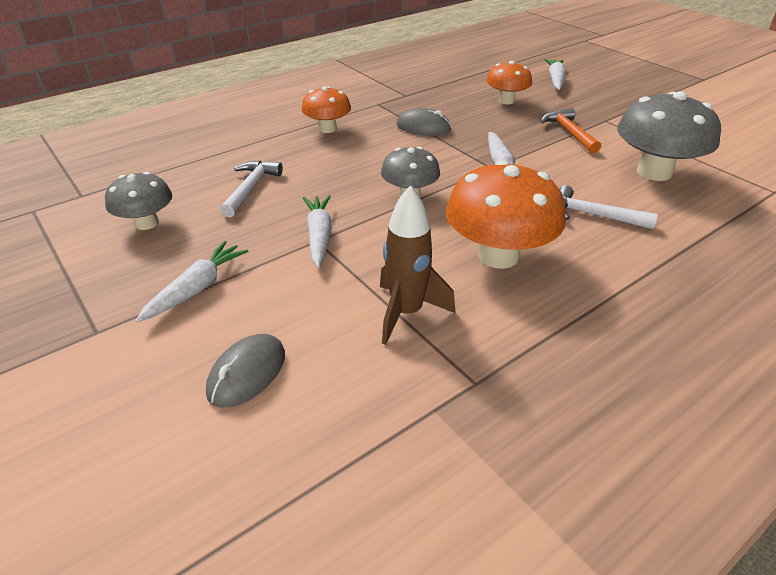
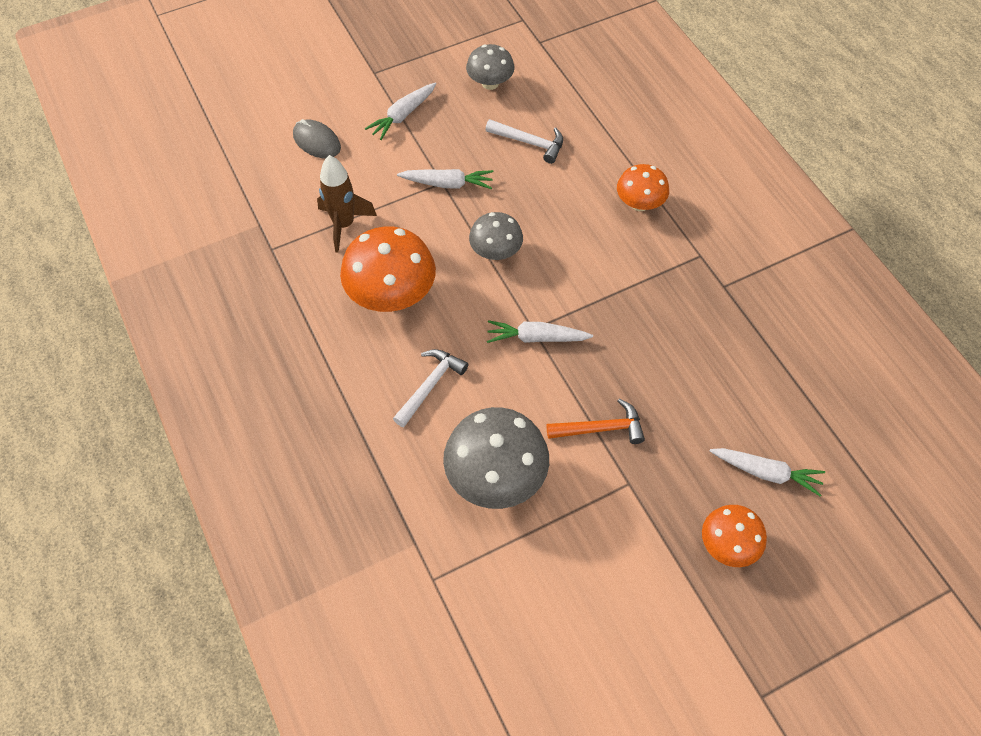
camera: 100 degrees right, 20 degrees up
(197, 288) = (403, 115): white carrot -> white carrot turned 90 degrees clockwise
(423, 127) = (633, 288): grey mouse -> none
(506, 101) = (698, 390): orange mushroom -> orange mushroom (728, 545)

